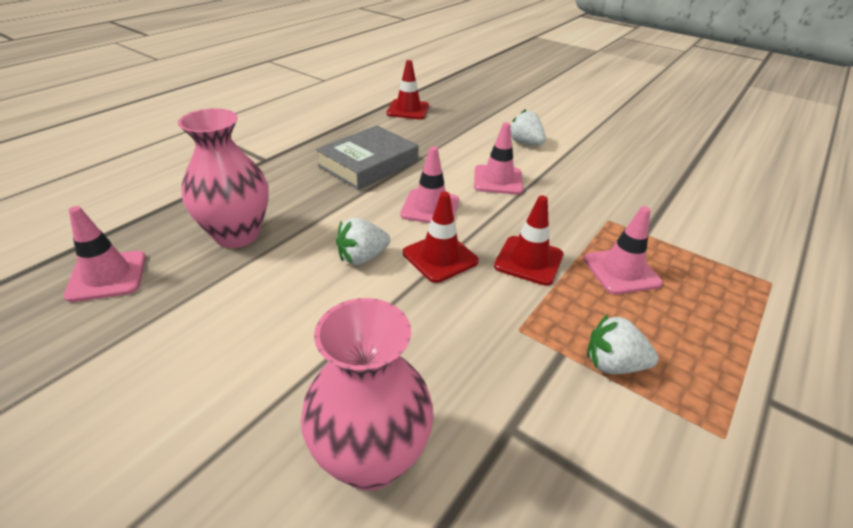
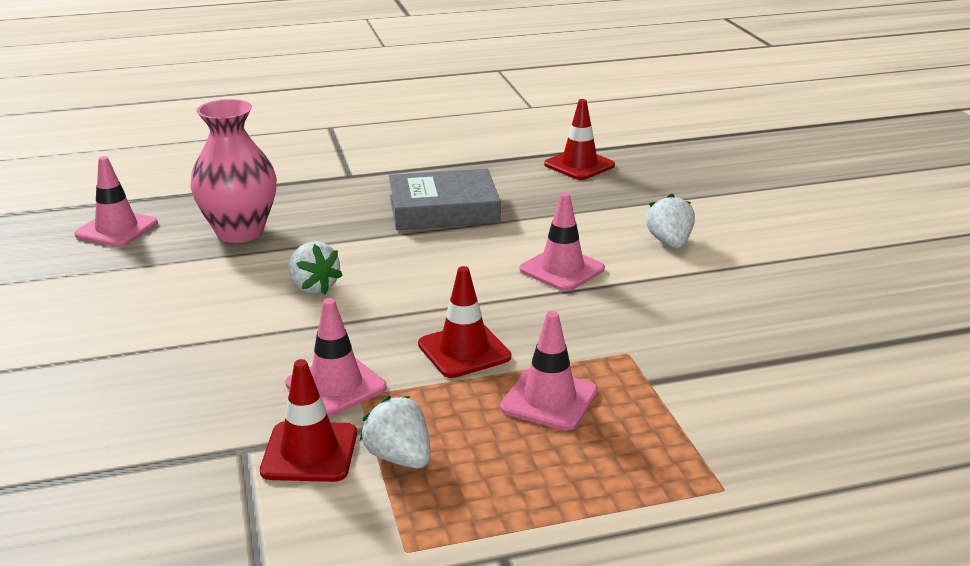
camera: 40 degrees right, 10 degrees down
(362, 257) = (313, 287): white strawberry -> white strawberry turned 135 degrees counterclockwise
(370, 458) = (126, 414): pink vase -> none
(430, 208) = (442, 270): pink traffic cone -> pink traffic cone (336, 385)
(440, 257) = (382, 314): red traffic cone -> red traffic cone (309, 452)

